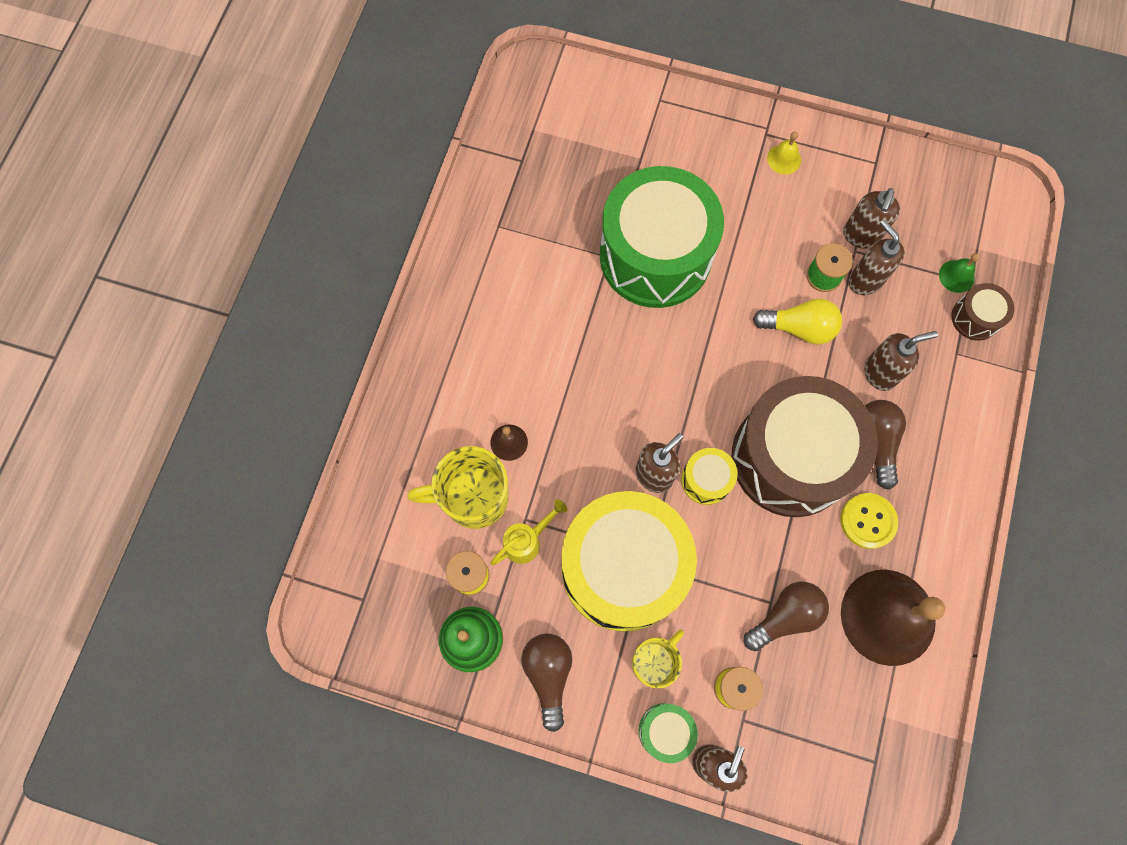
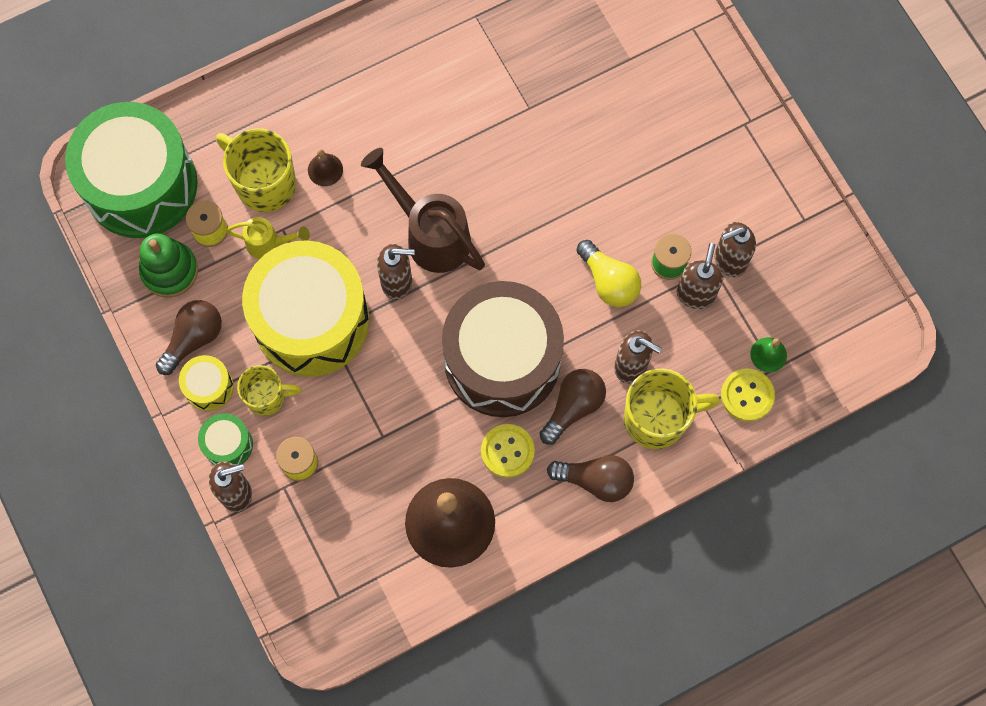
camera: 45 degrees right, 0 degrees up
(638, 415) = (430, 234): none -> brown watering can
(655, 256) = (563, 137): green drum -> green drum (141, 185)
(706, 480) = (428, 319): yellow drum -> yellow drum (209, 387)
(784, 159) = (736, 154): yellow bell -> none
(785, 616) = (382, 454): brown light bulb -> brown light bulb (595, 480)
(938, 393) = (657, 418): none -> yellow mug
(975, 318) = (747, 395): brown drum -> yellow button

